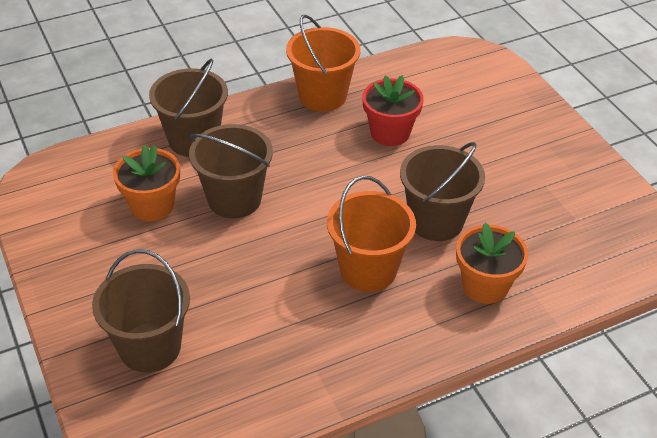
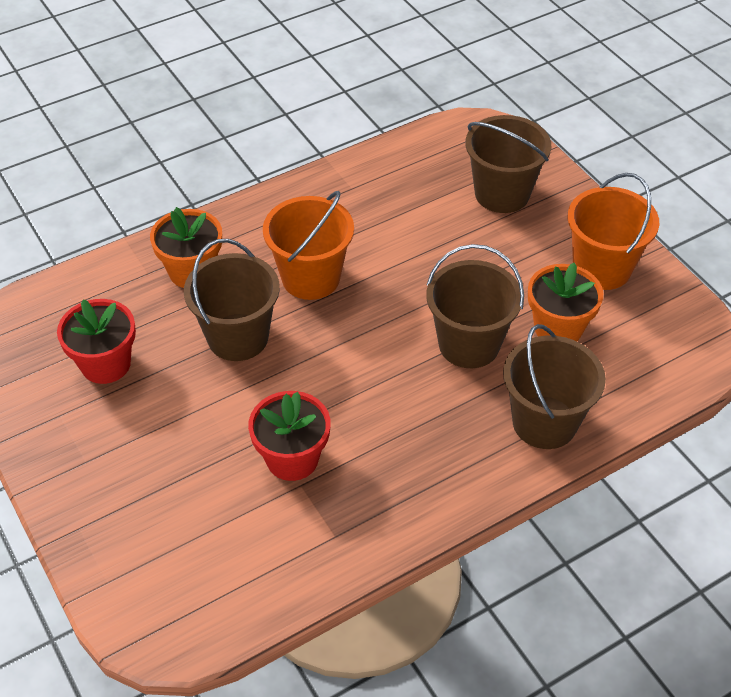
camera: 175 degrees right, 5 degrees up
(322, 96) = (390, 516): orange bucket -> orange bucket (602, 268)
(548, 209) = (106, 364): none -> red flower pot

